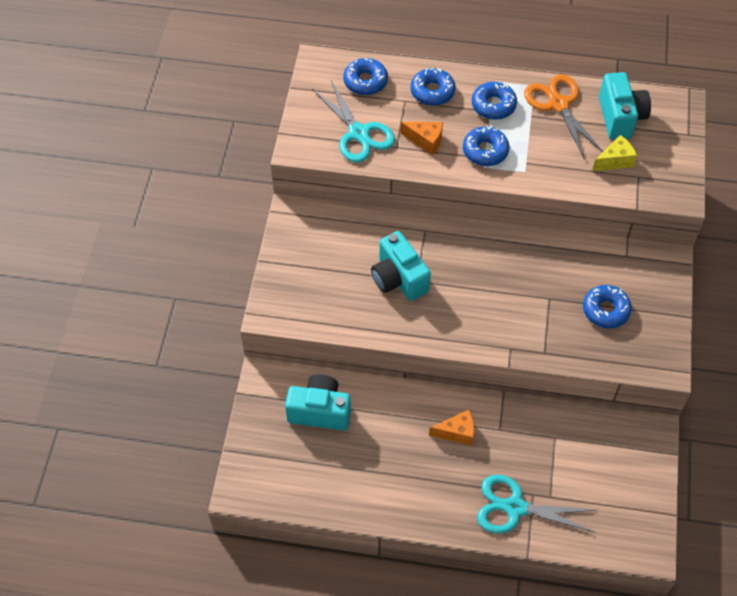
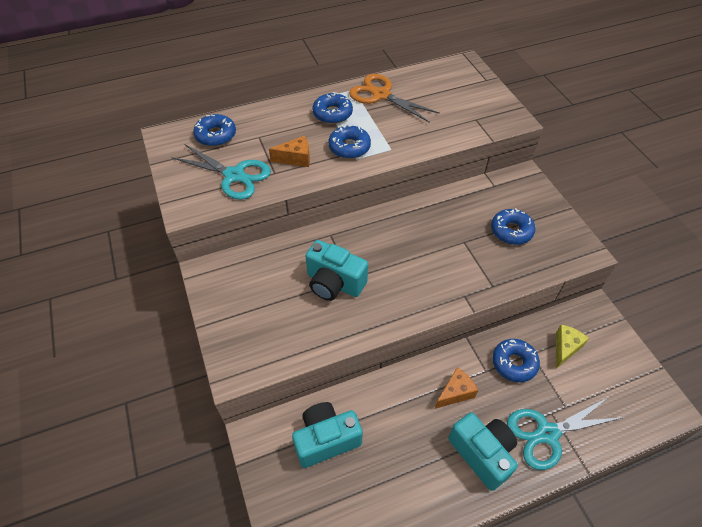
camera: 30 degrees left, 5 degrees down
(432, 91) = (277, 122): blue donut -> blue donut (514, 363)
(615, 161) = (451, 115): yellow cheese -> yellow cheese (565, 348)
(620, 117) = (431, 87): turquoise camera -> turquoise camera (482, 454)

